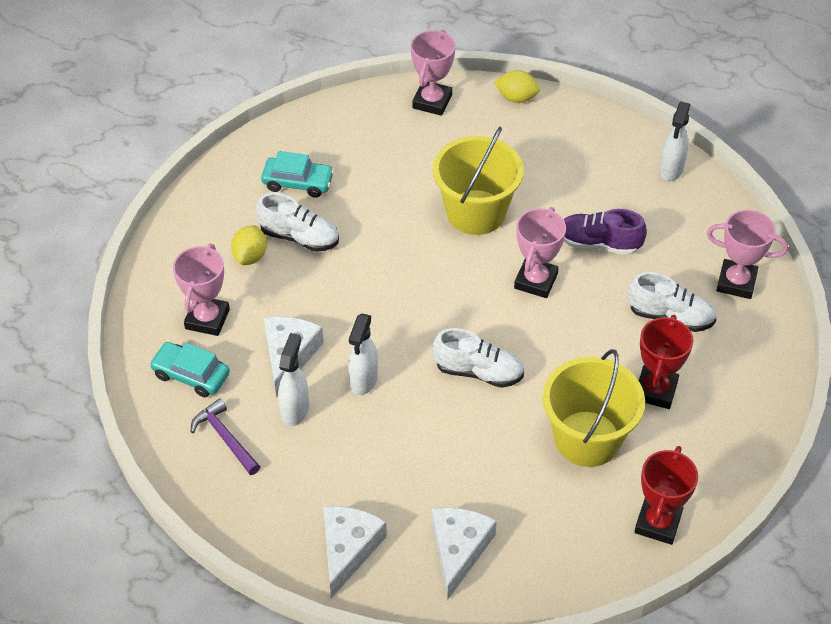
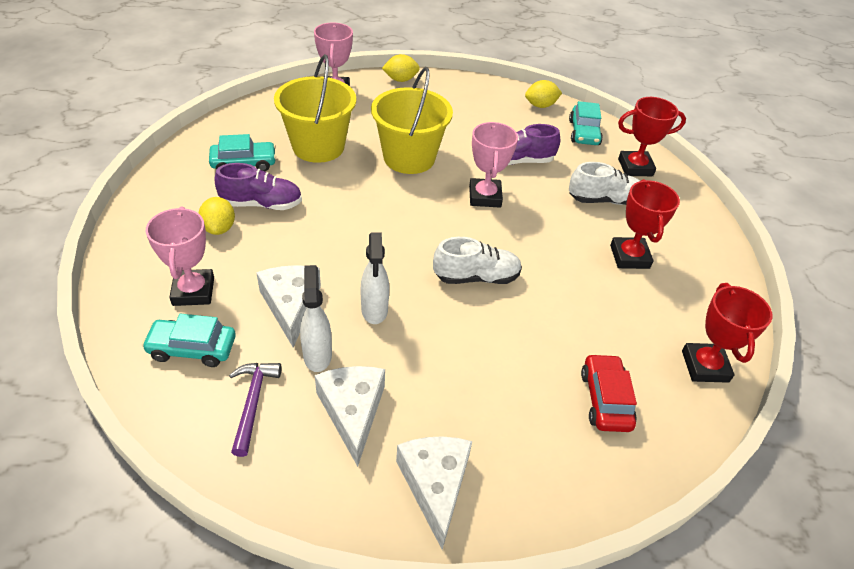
camera: 25 degrees left, 5 degrees down
(225, 438) = (252, 403): purple hammer -> purple hammer turned 60 degrees clockwise
(299, 237) = (262, 204): white shoe -> purple shoe
(458, 550) = (547, 449): white cheese -> white cheese (352, 411)
(537, 524) = (605, 399): none -> red car
(587, 439) = (600, 309): yellow bucket -> yellow bucket (318, 146)
(671, 170) = (540, 105): white spray bottle -> yellow lemon
(702, 221) = (584, 133): none -> turquoise car
(736, 282) = (635, 167): pink trophy -> red trophy

